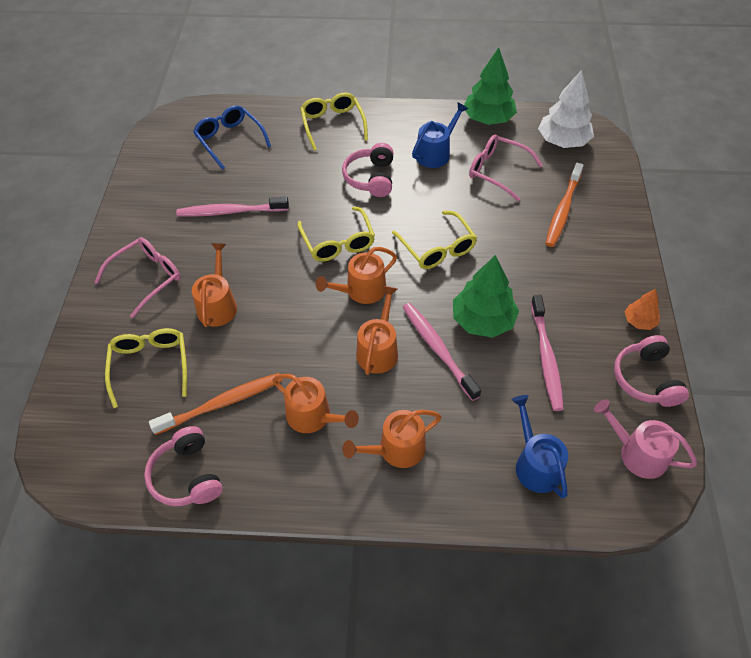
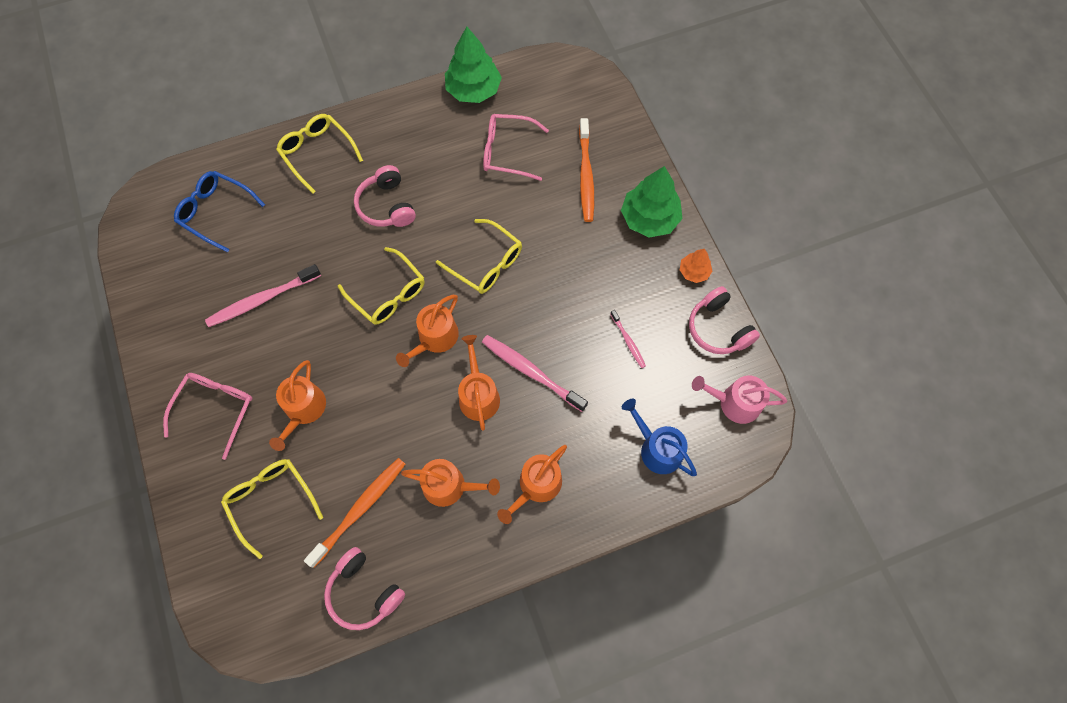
camera: 25 degrees left, 15 degrees up
(218, 305) = (303, 410): orange watering can -> orange watering can turned 150 degrees counterclockwise
(435, 153) = (438, 152): blue watering can -> none
(483, 320) = (559, 326): green tree -> green tree (649, 218)
(546, 357) = (628, 341): pink toothbrush -> pink toothbrush, size x0.53
(563, 141) = (556, 92): white tree -> none

